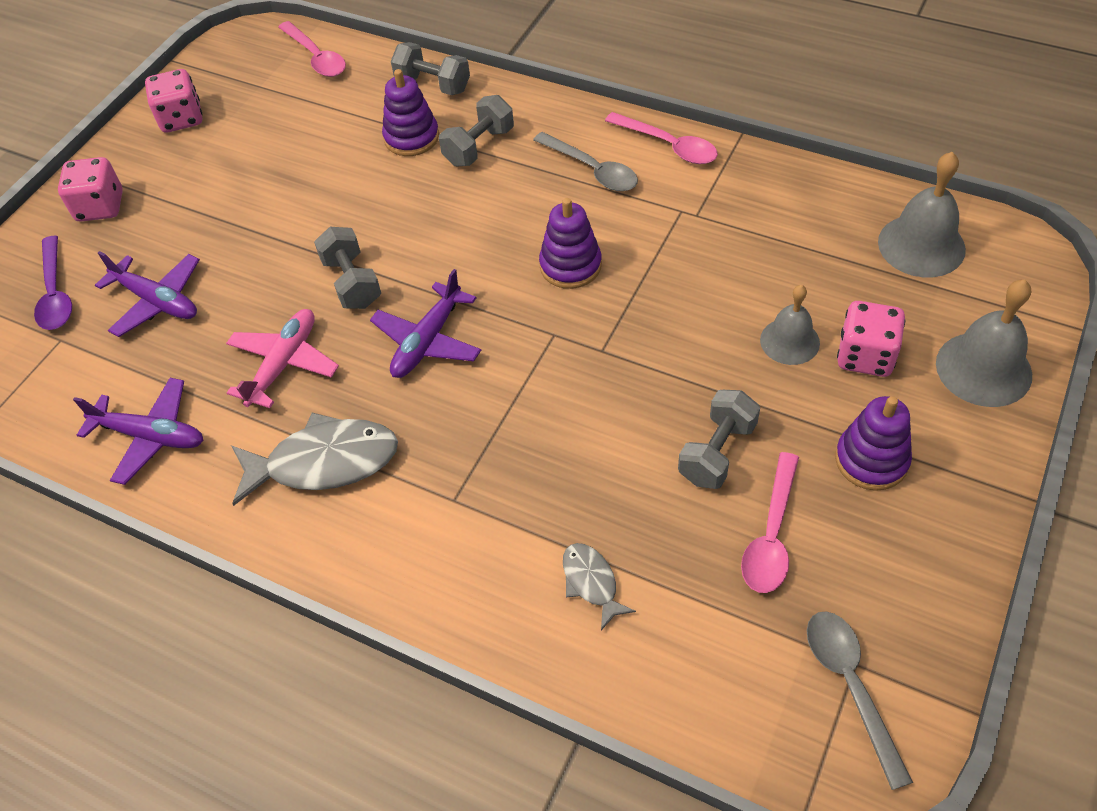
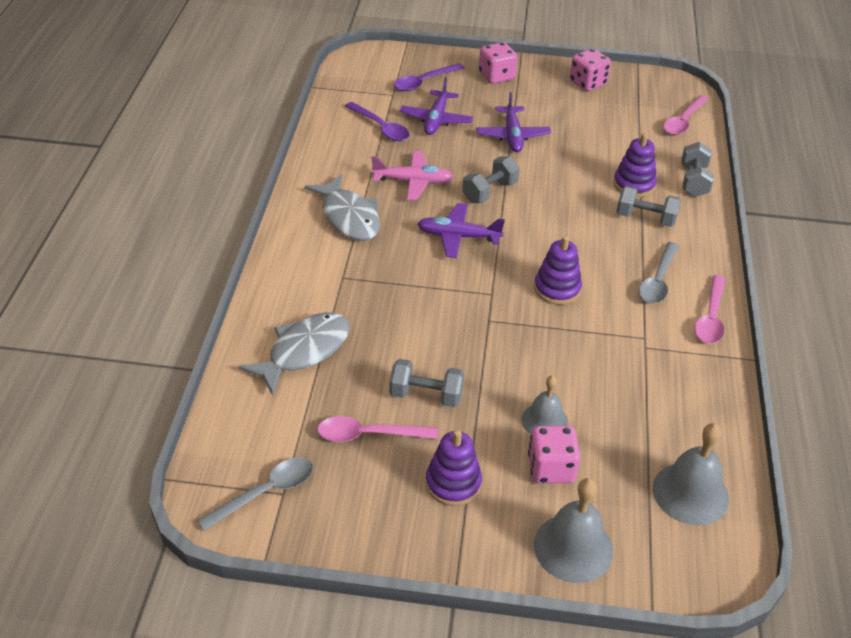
camera: 65 degrees right, 10 degrees down
(134, 373) = (381, 128): none -> purple spoon
(150, 436) = (341, 147): purple plane -> purple plane (512, 136)
(591, 582) = (304, 351): grey fish -> grey fish, size x1.92

